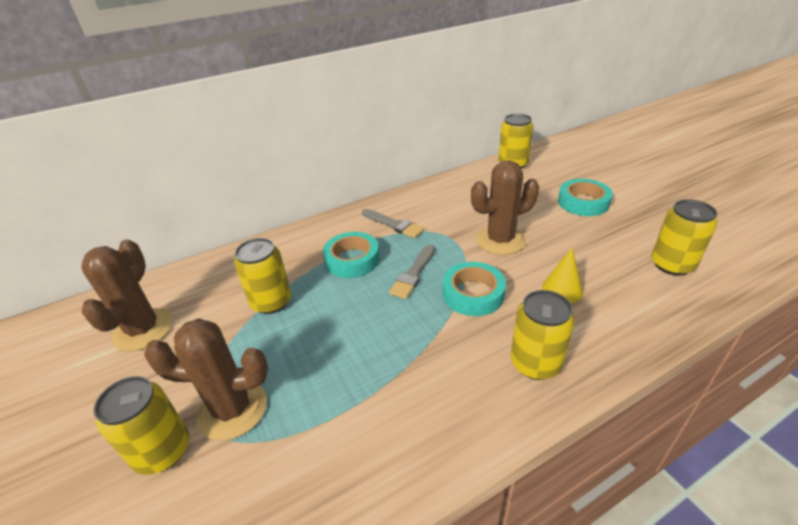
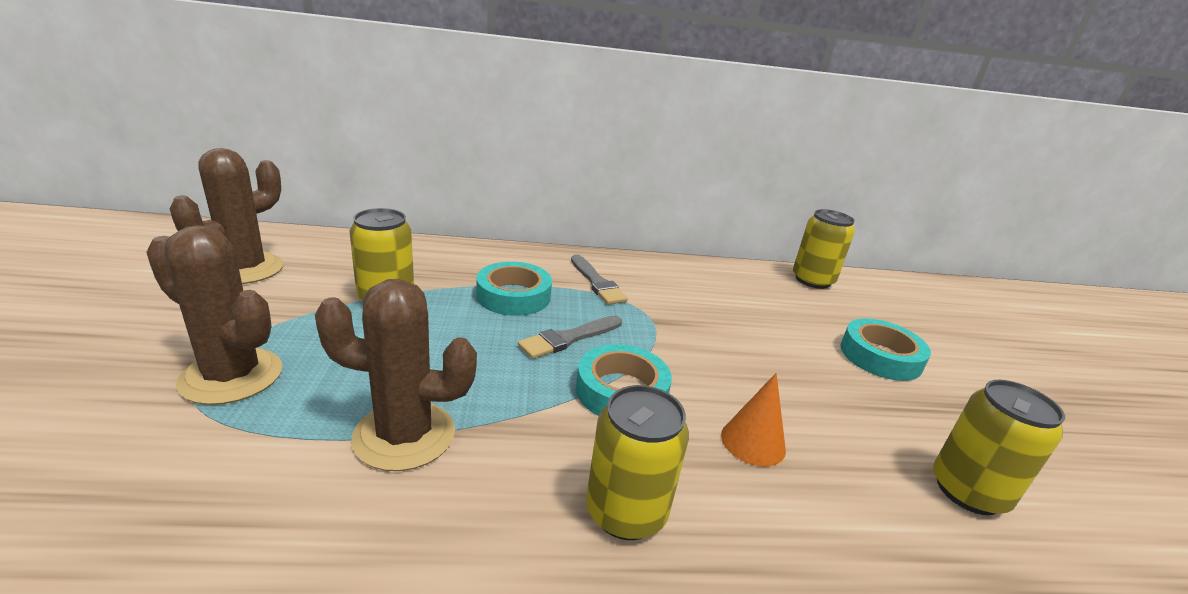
camera: 20 degrees right, 10 degrees down
(163, 451) = (126, 380): yellow can -> none
(500, 240) = (717, 350): brown cactus -> brown cactus (404, 435)
(562, 289) = (753, 442): yellow cone -> orange cone

